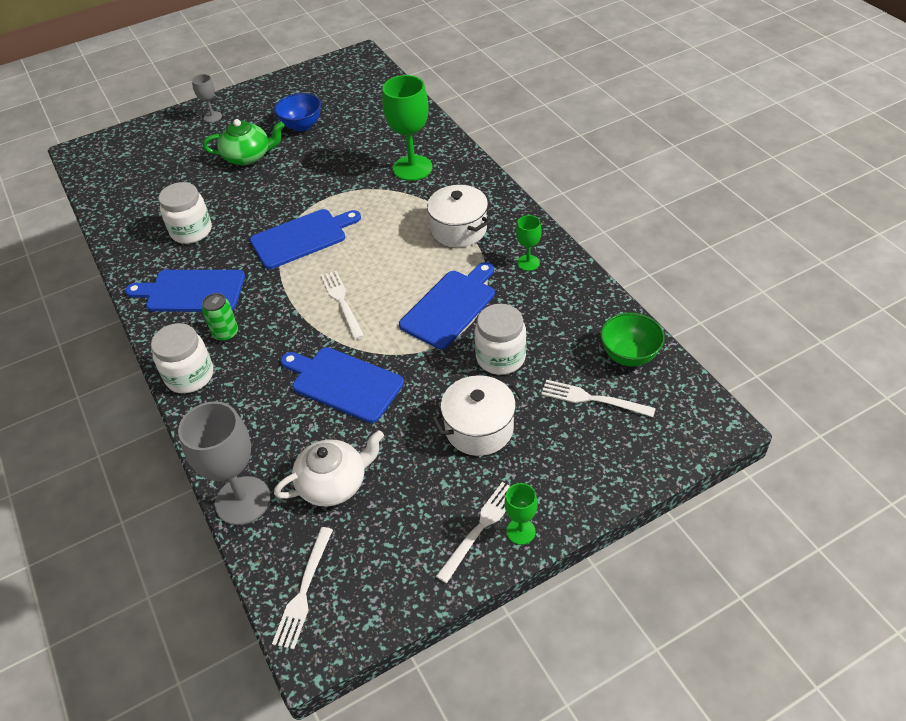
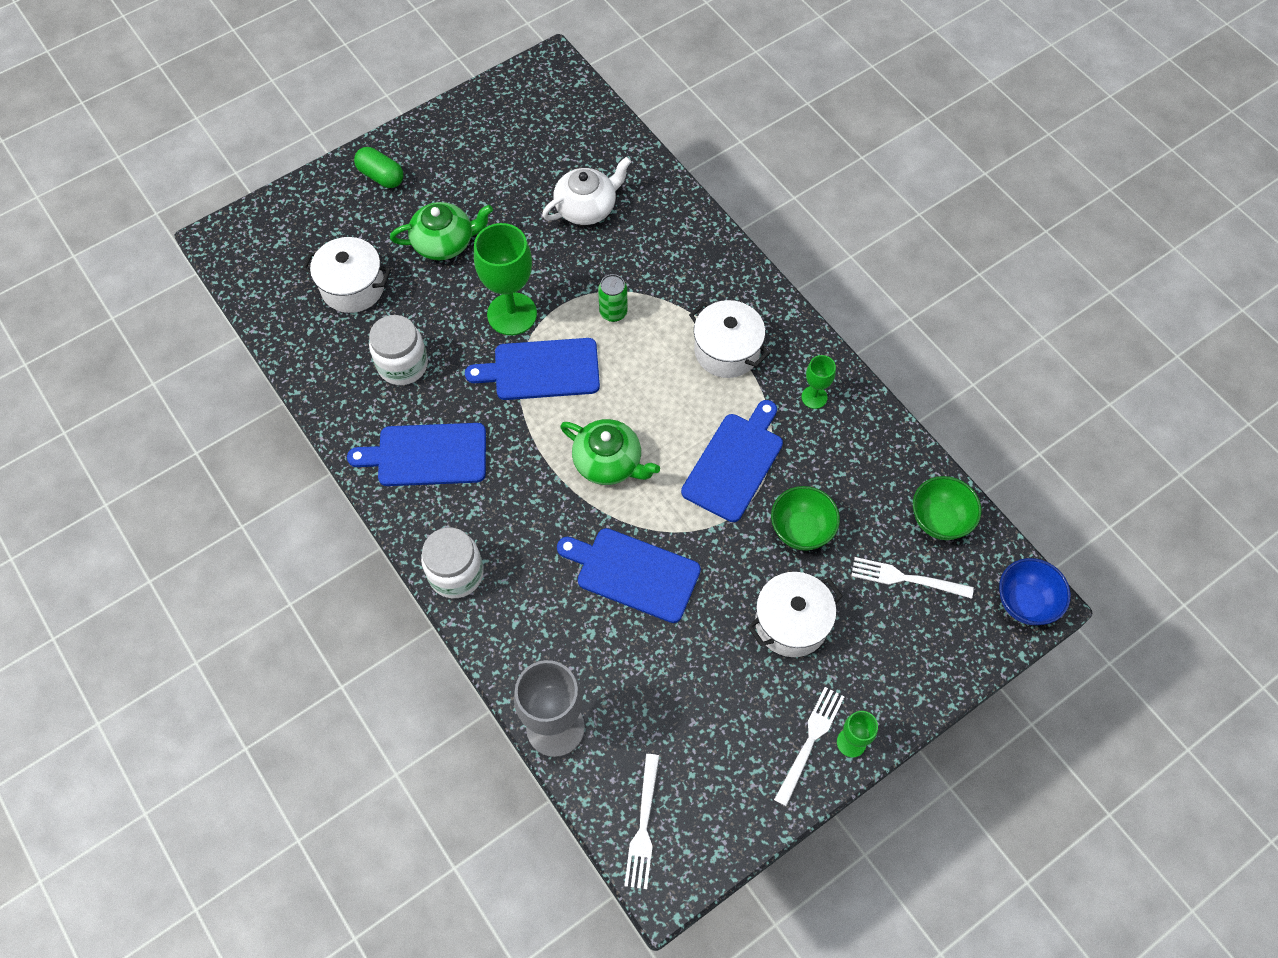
camera: 10 degrees left, 15 degrees up
(169, 182) = (353, 287): none -> white pot
(212, 117) = (381, 176): grey goblet -> green capsule
(226, 333) = (483, 513): green can -> green can (613, 312)
(301, 126) = (501, 189): blue bowl -> blue bowl (1025, 602)
(302, 238) = (541, 370): blue cutting board -> blue cutting board turned 150 degrees counterclockwise
(334, 483) = (648, 700): white teapot -> white teapot (587, 207)
(342, 302) = (609, 462): white fork -> green teapot
(412, 168) = (655, 257): green goblet -> green goblet (512, 314)
(500, 357) = (801, 530): white jar -> green bowl

